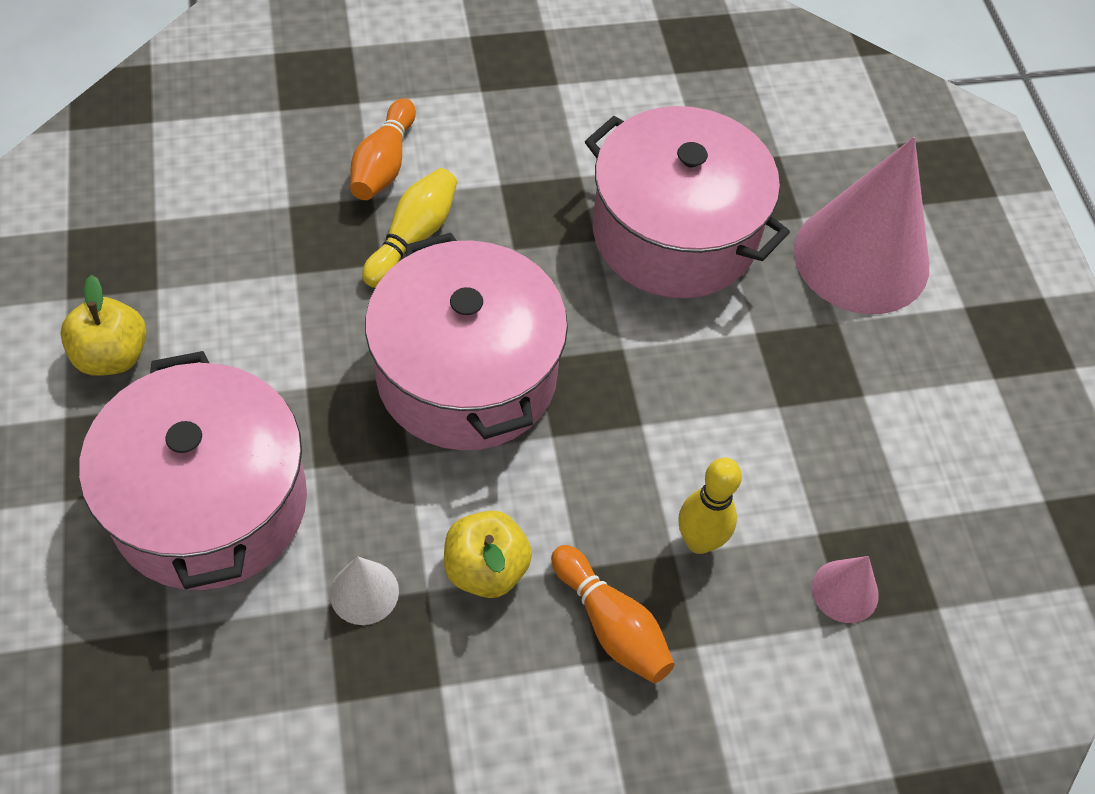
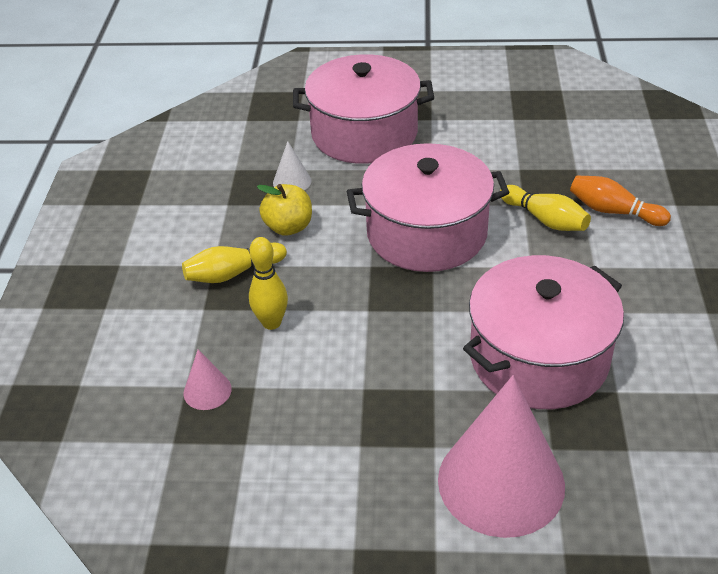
camera: 110 degrees right, 15 degrees down
(112, 356) = (467, 104): yellow apple -> none
(611, 625) = (232, 273): orange bowling pin -> yellow bowling pin

